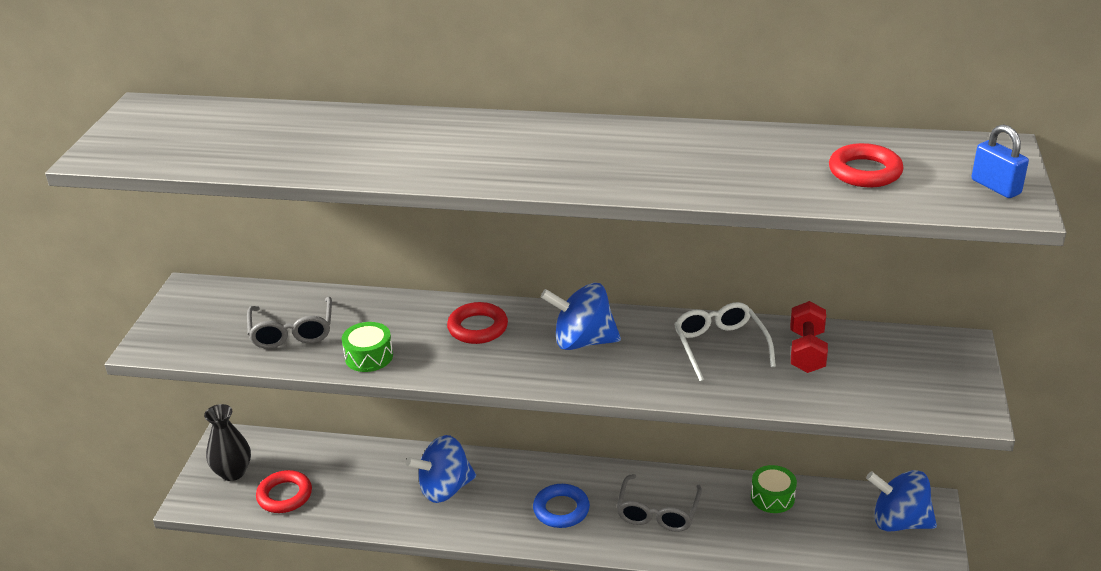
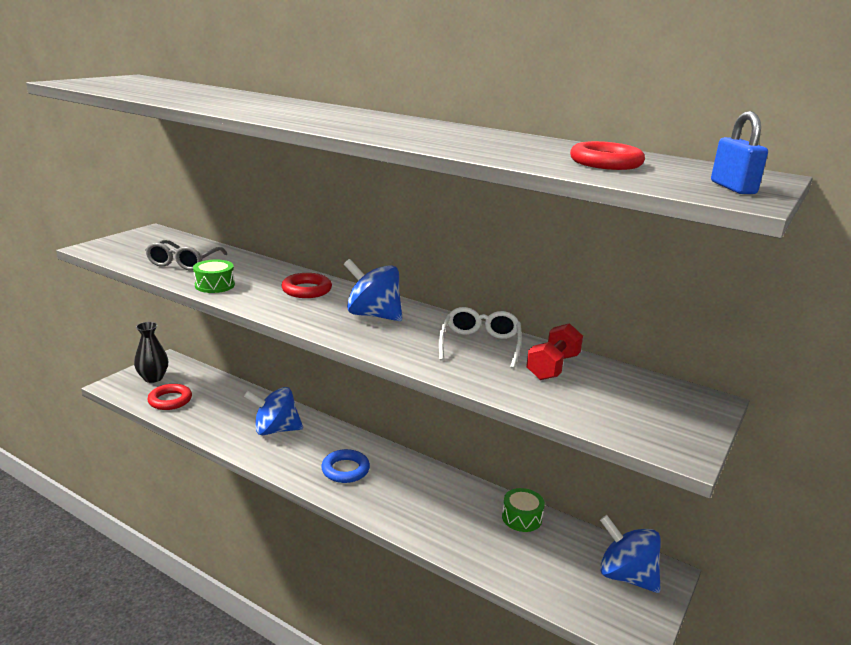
camera: 20 degrees right, 10 degrees down
(658, 512) = (417, 496): grey glasses -> none

